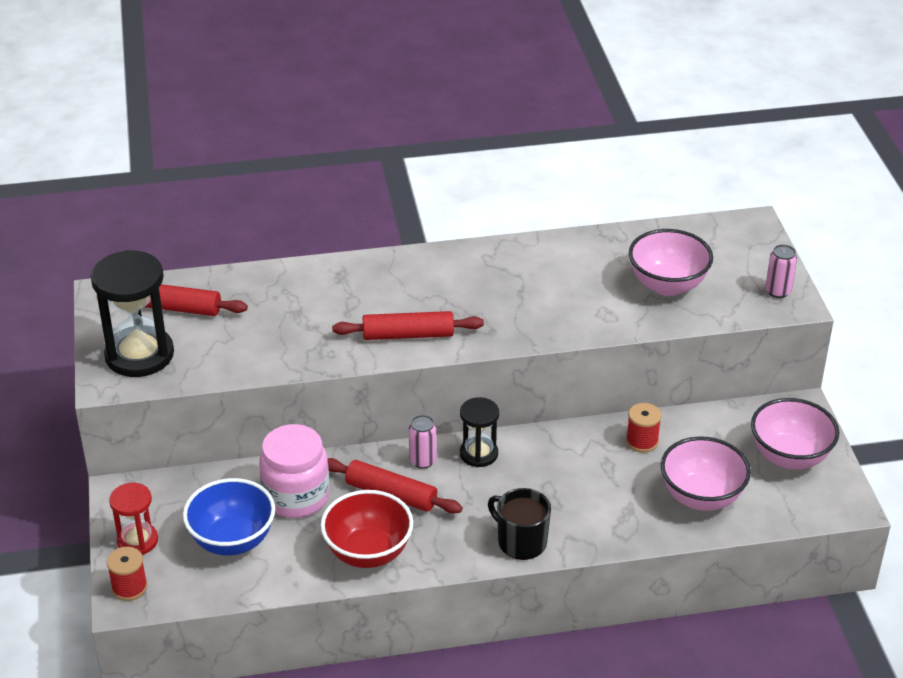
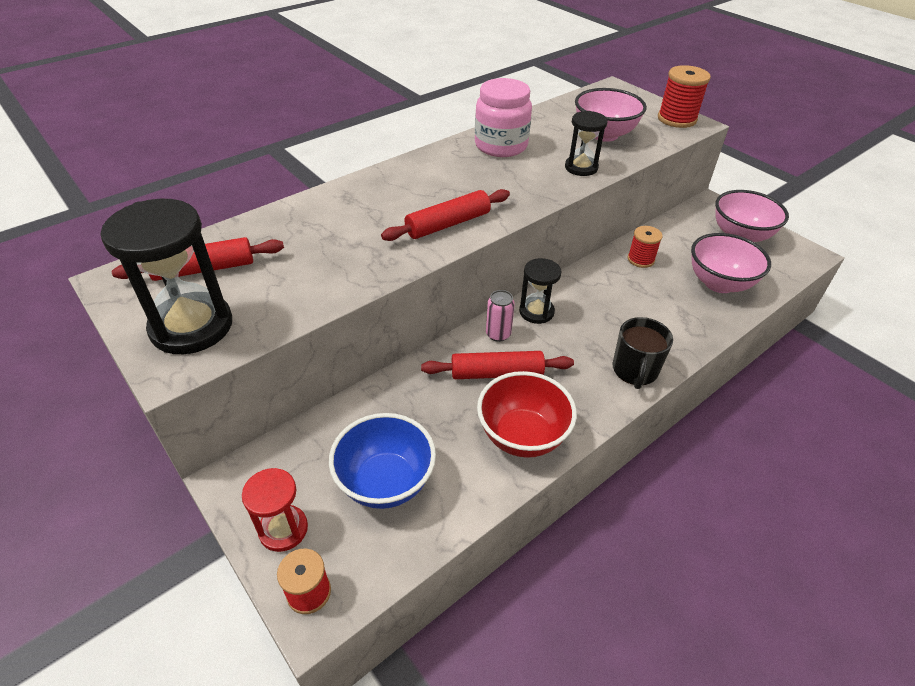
camera: 30 degrees left, 5 degrees up
(296, 496) = (415, 410): pink jar -> pink jar (501, 146)
(521, 542) = (635, 370): black mug -> black mug turned 90 degrees counterclockwise
(598, 317) = (581, 167): none -> black hourglass
(778, 291) = (676, 119): pink can -> red spool

